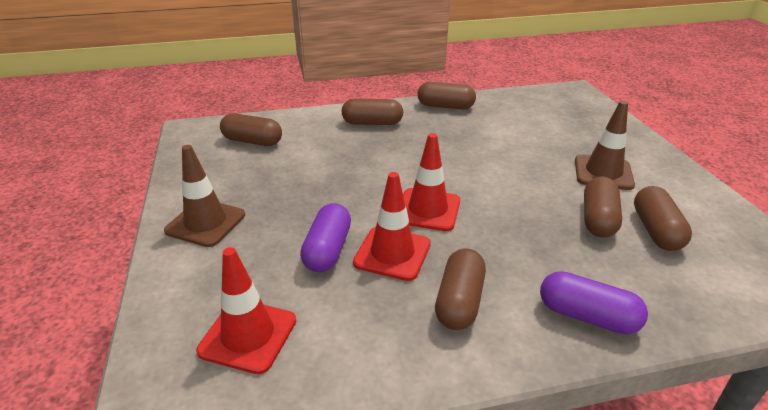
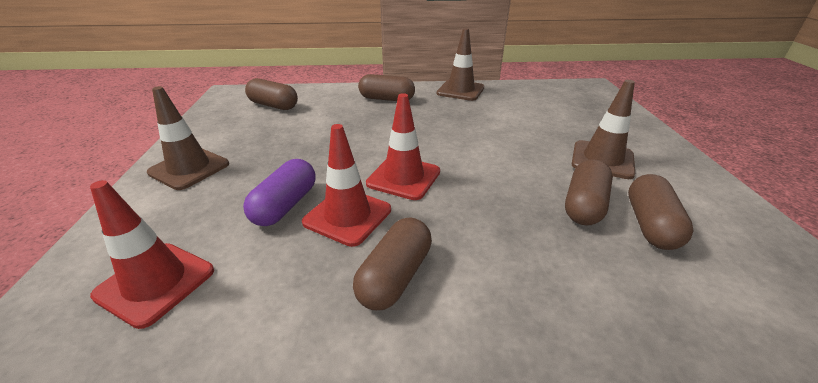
camera: 10 degrees right, 0 degrees up
(445, 106) = (460, 90): brown capsule -> brown traffic cone
(587, 316) = (540, 315): purple capsule -> none

